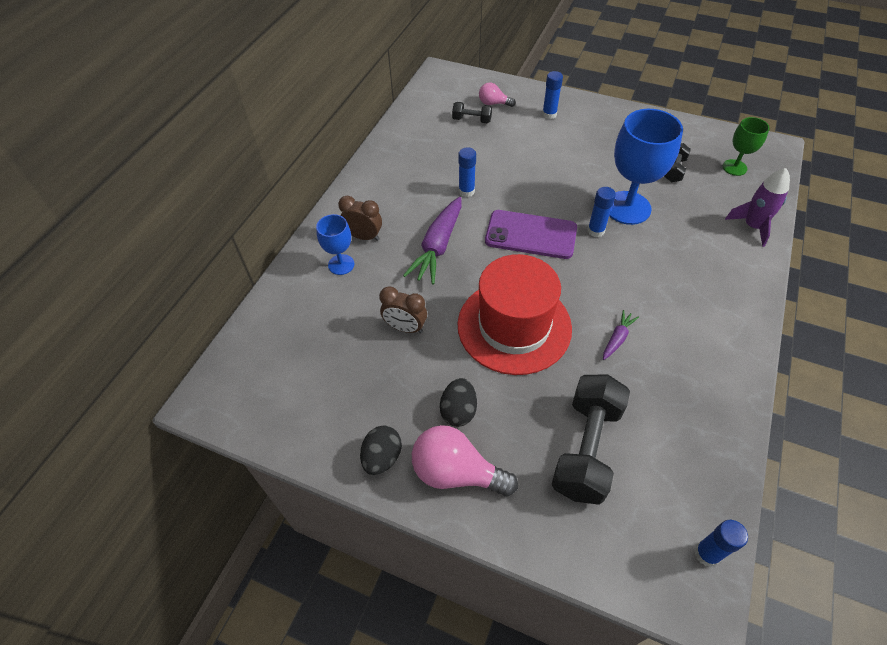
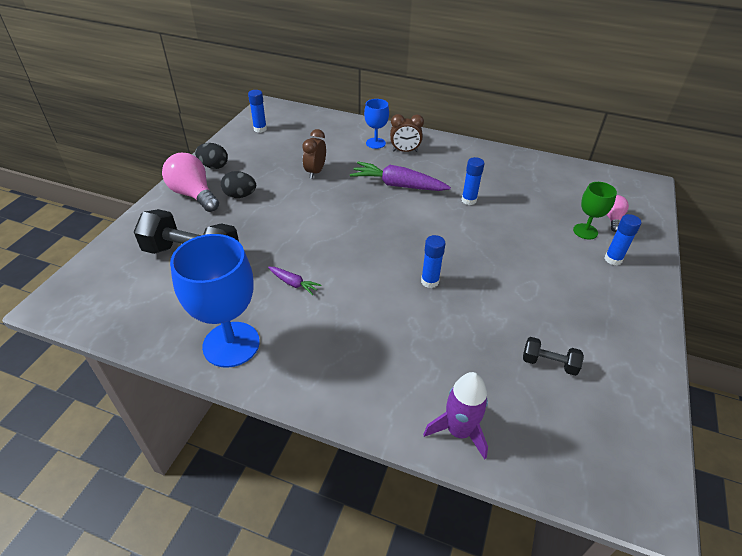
camera: 85 degrees right, 10 degrees down
(364, 237) = (405, 151): brown clock -> brown clock turned 75 degrees clockwise
(456, 472) = (193, 195): pink light bulb -> pink light bulb turned 60 degrees counterclockwise
(472, 120) = (576, 204): black dumbbell -> none
(514, 326) = (312, 223): red hat -> none
(530, 235) = (418, 237): purple phone -> none
(627, 208) = (469, 310): blue goblet -> blue goblet (231, 344)
(706, 553) = (85, 312): blue glue stick -> blue glue stick (260, 129)
(734, 167) = (577, 436): green goblet -> green goblet (585, 231)

